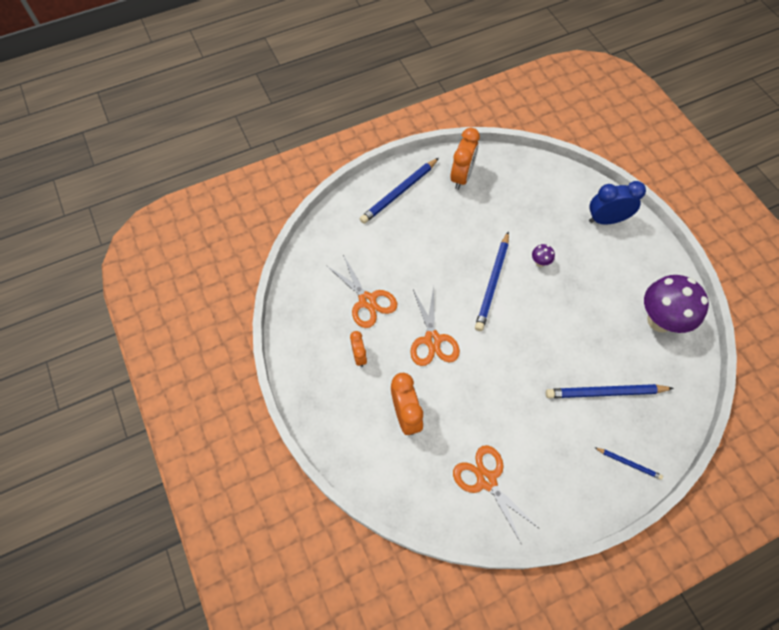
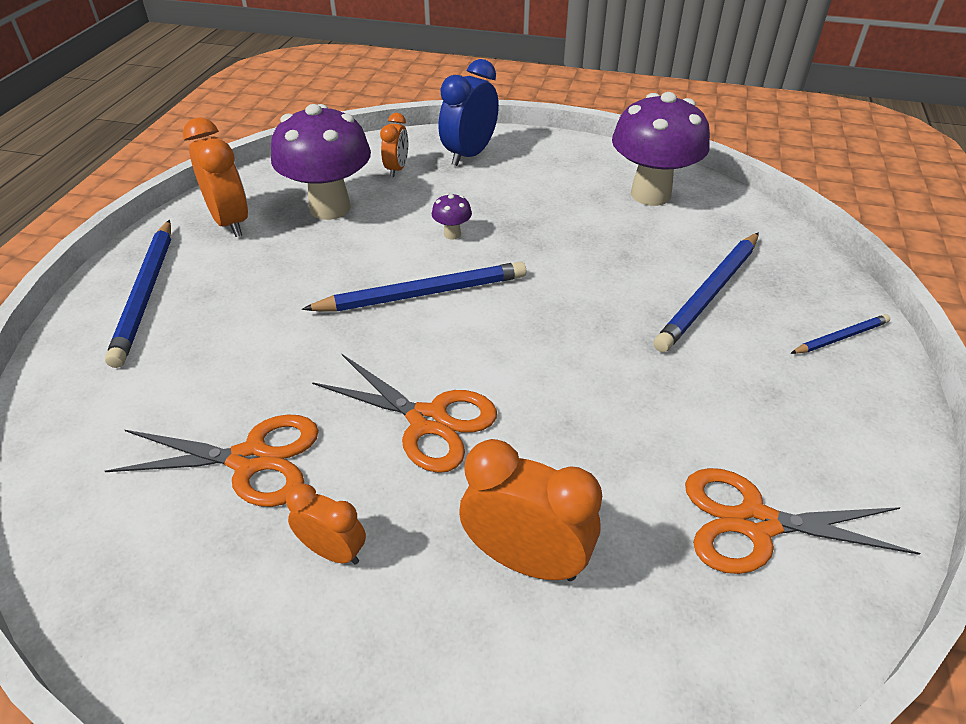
camera: 50 degrees left, 20 degrees down
(492, 283) = (422, 293): blue pencil -> blue pencil turned 75 degrees counterclockwise
(507, 202) = (330, 208): none -> purple mushroom
(562, 201) = (397, 169): none -> orange clock

